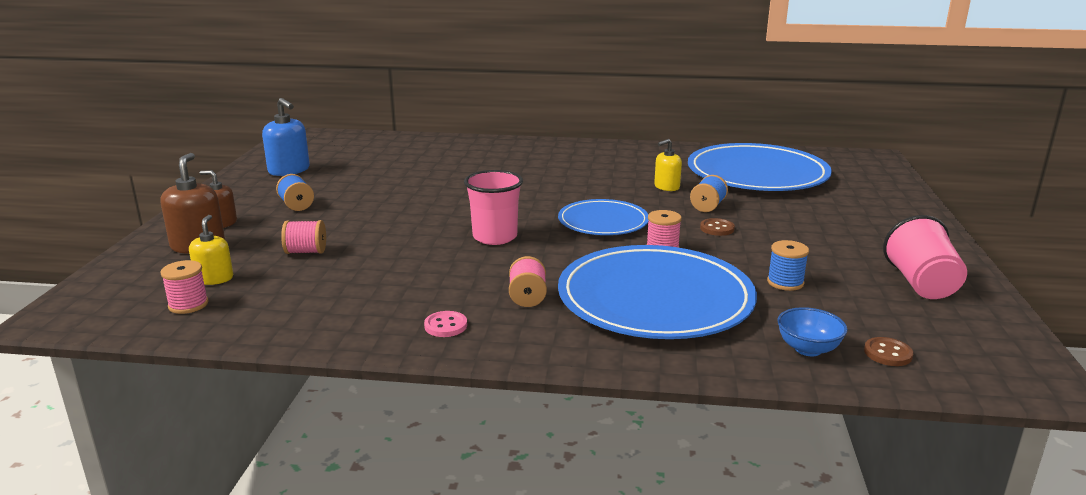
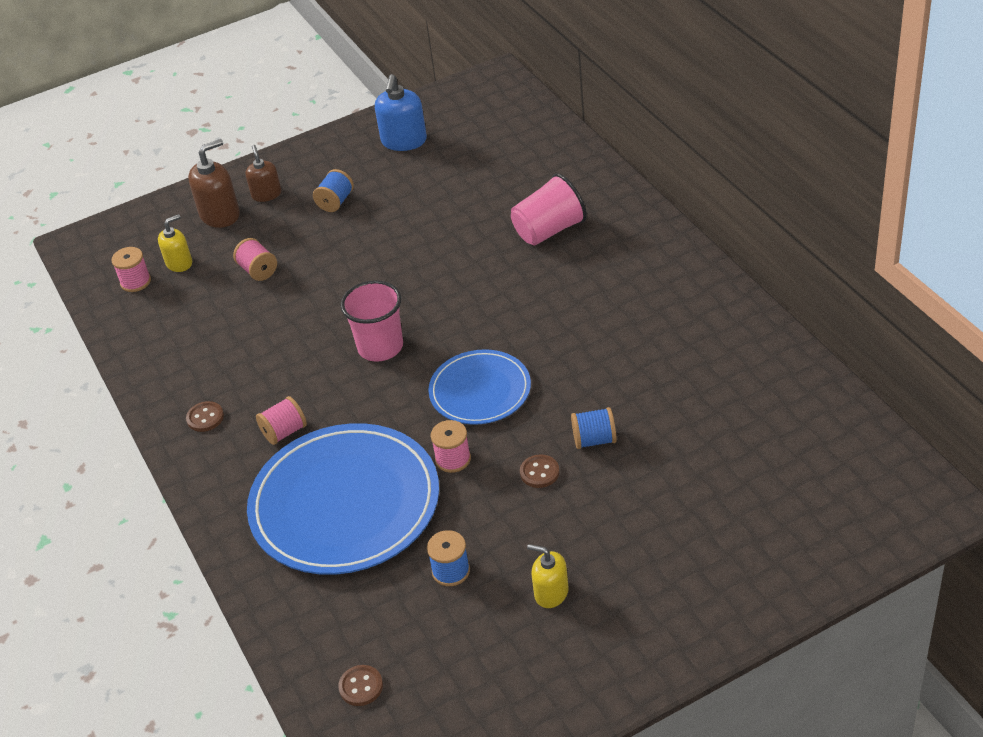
camera: 60 degrees right, 20 degrees up
(445, 326) = (205, 418): pink button -> brown button
(666, 187) = (621, 385): yellow soap dispenser -> yellow soap dispenser (551, 593)
(757, 174) = (744, 432): blue plate -> none
(808, 349) = (329, 633): blue bowl -> none
(921, 284) = (534, 668): pink cup -> pink cup (549, 230)

